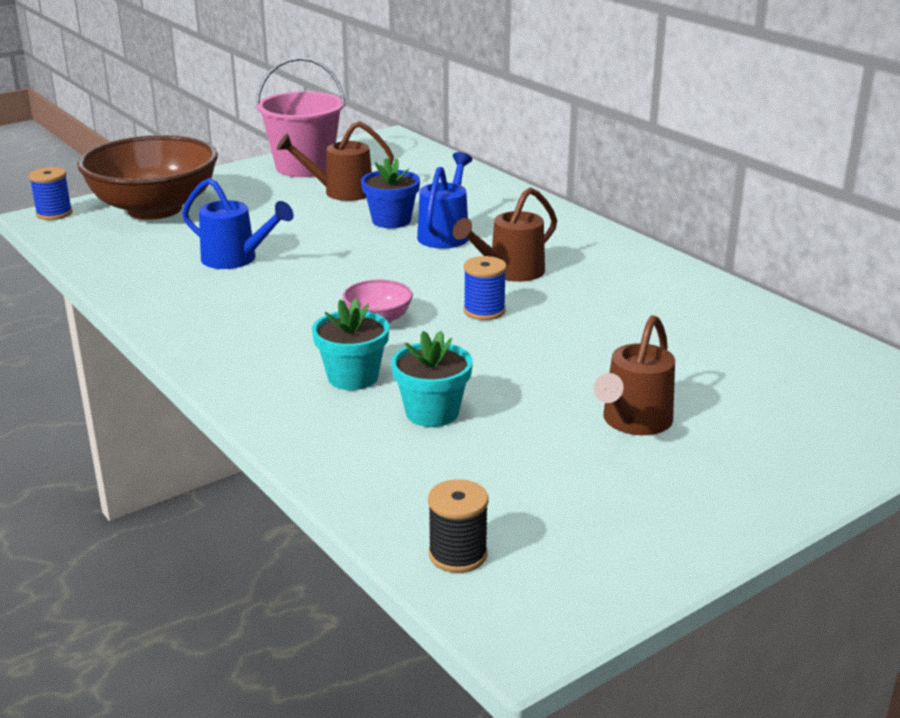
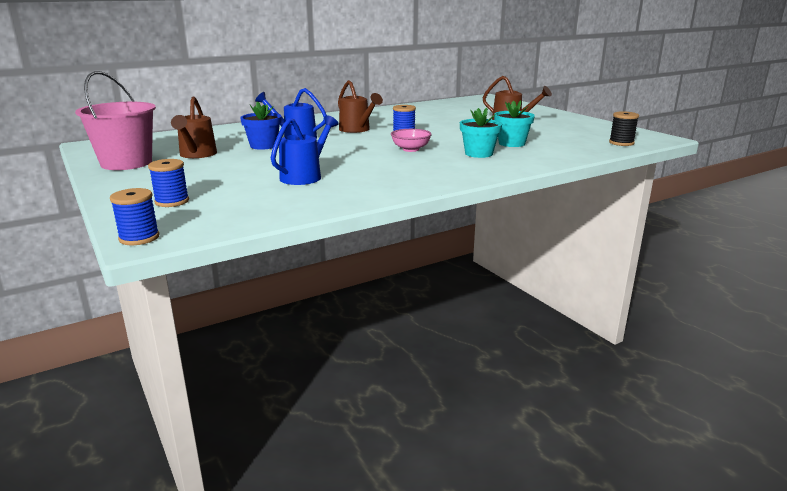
camera: 85 degrees left, 5 degrees down
(154, 209) = (172, 201): brown bowl -> blue spool

